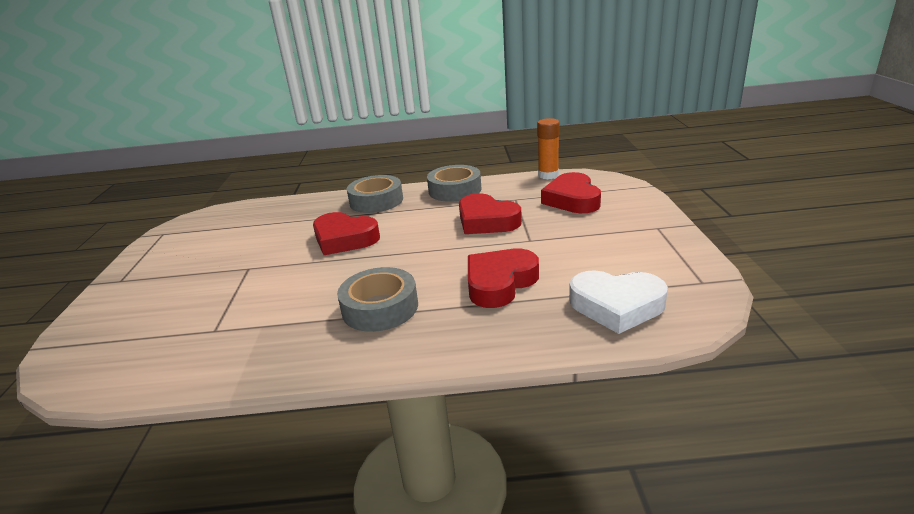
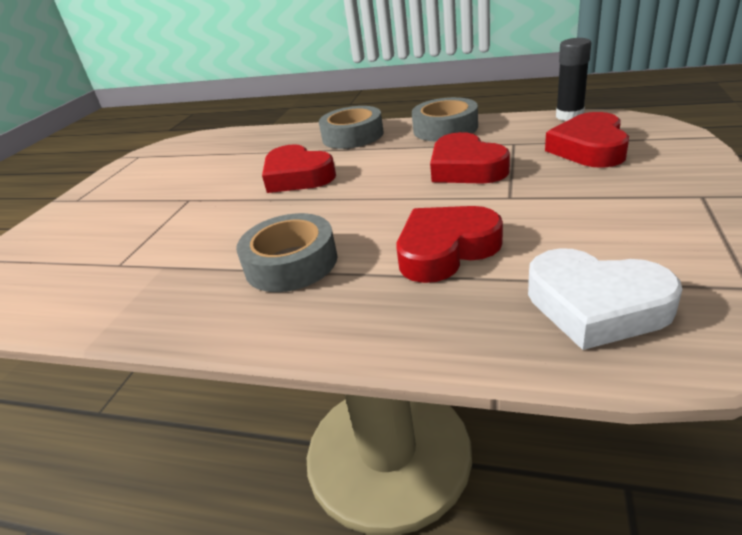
camera: 20 degrees right, 5 degrees up
(548, 175) = (569, 116): orange glue stick -> black glue stick

